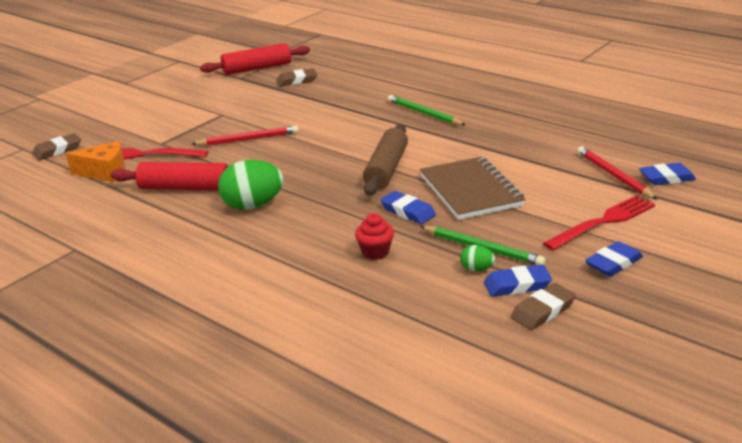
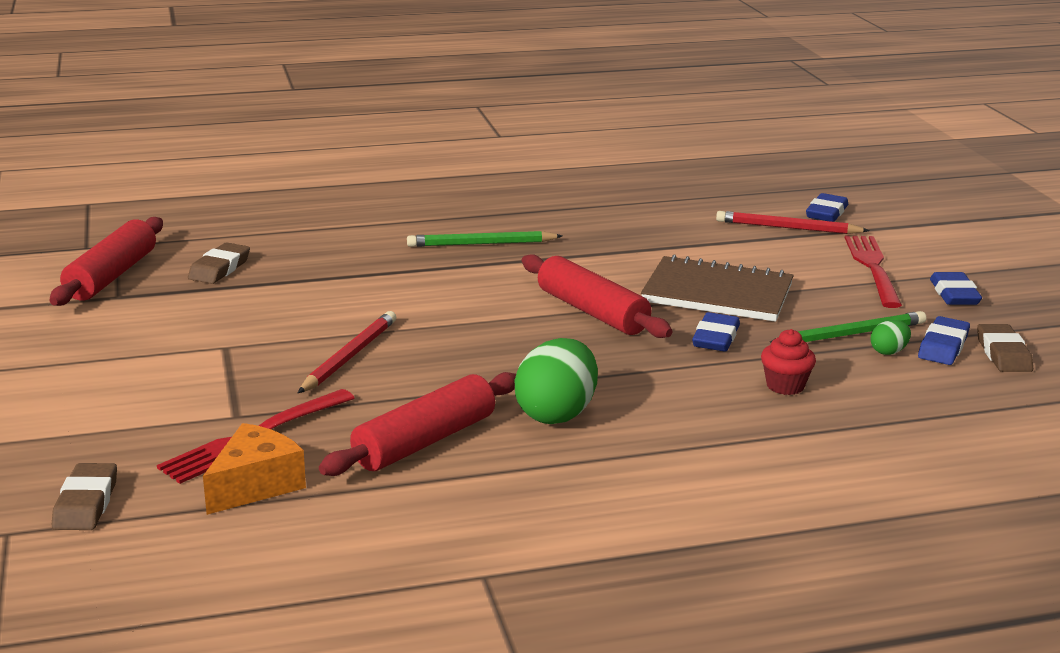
camera: 55 degrees left, 5 degrees down
(386, 169) = (592, 312): brown rolling pin -> red rolling pin
(408, 211) = (715, 338): blue eraser -> blue eraser turned 60 degrees counterclockwise

